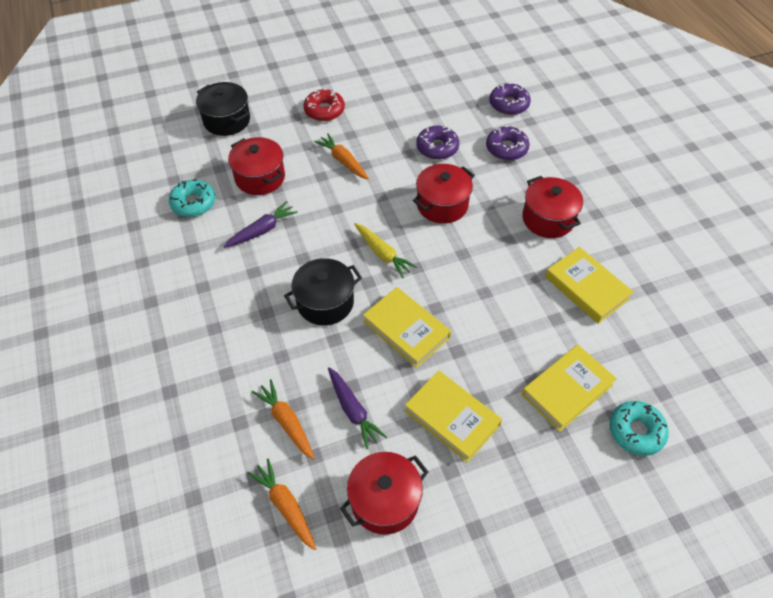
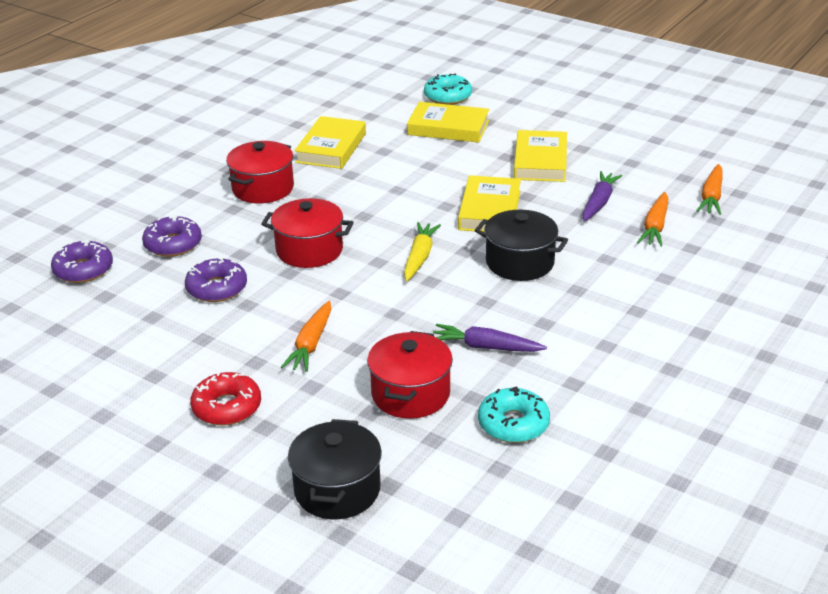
camera: 125 degrees left, 20 degrees down
(384, 501) = (643, 162): red pot -> none

